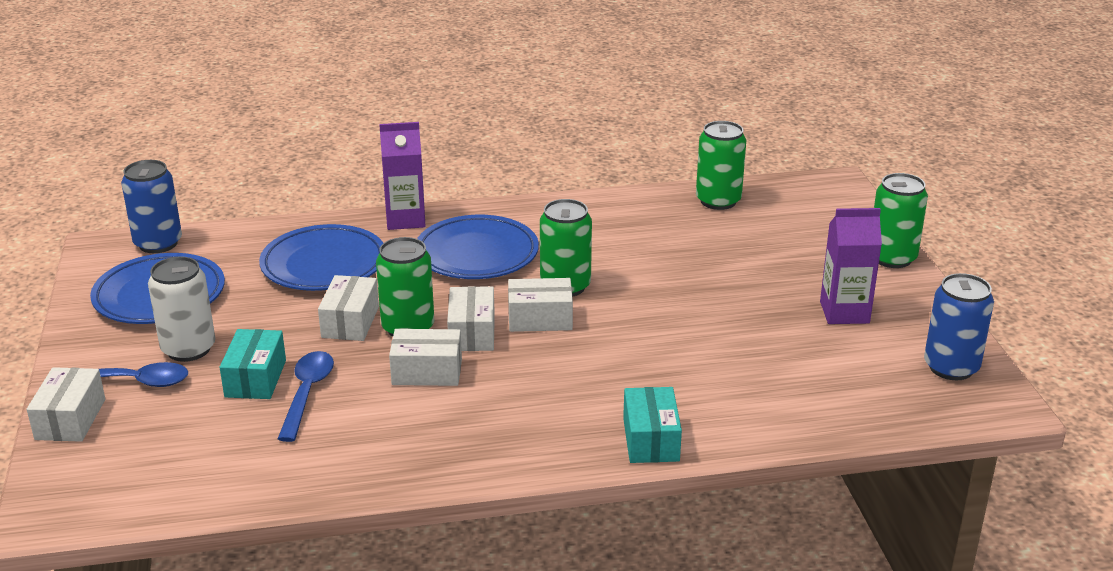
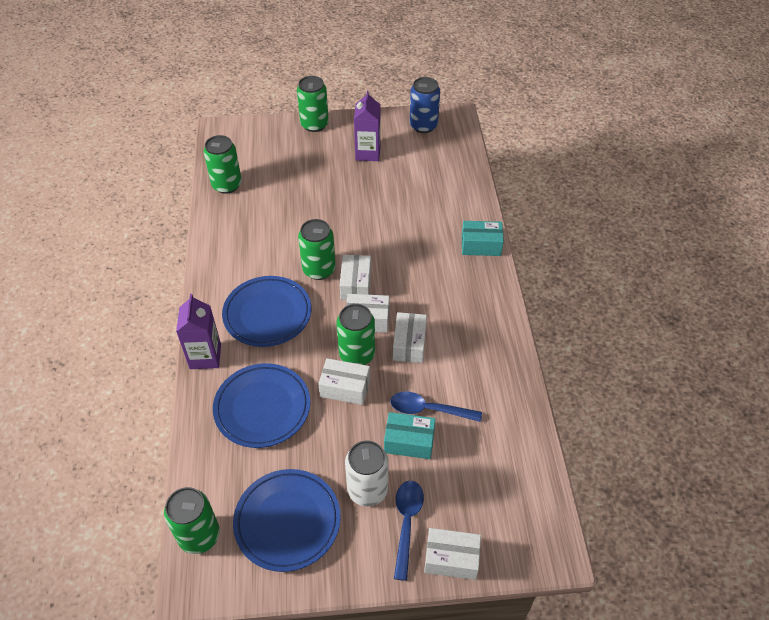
camera: 85 degrees left, 20 degrees up
(158, 243) = (199, 536): blue can -> green can

